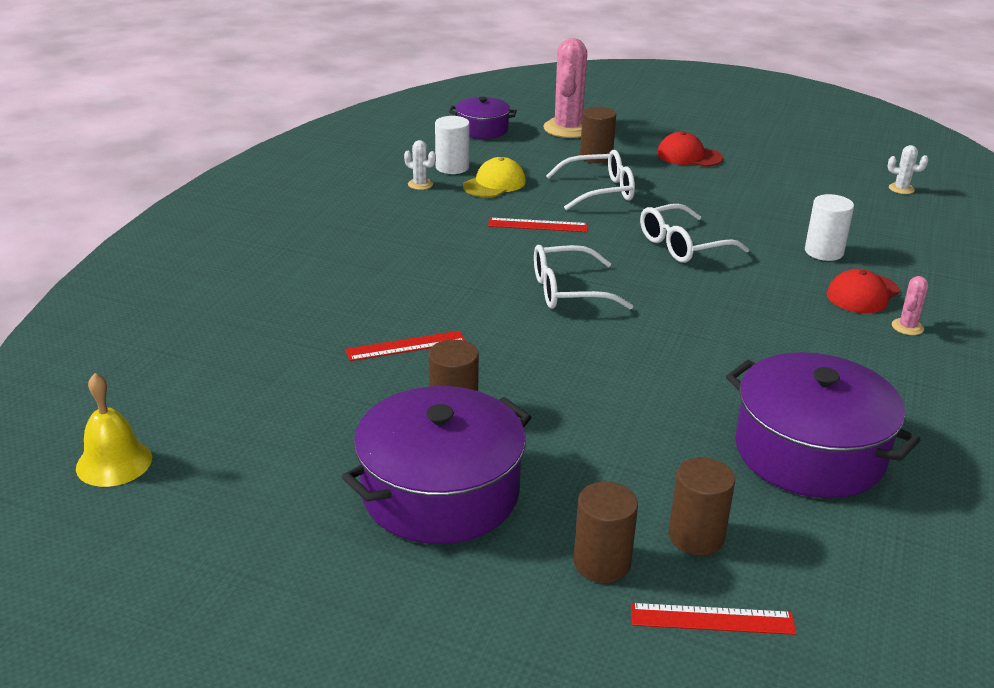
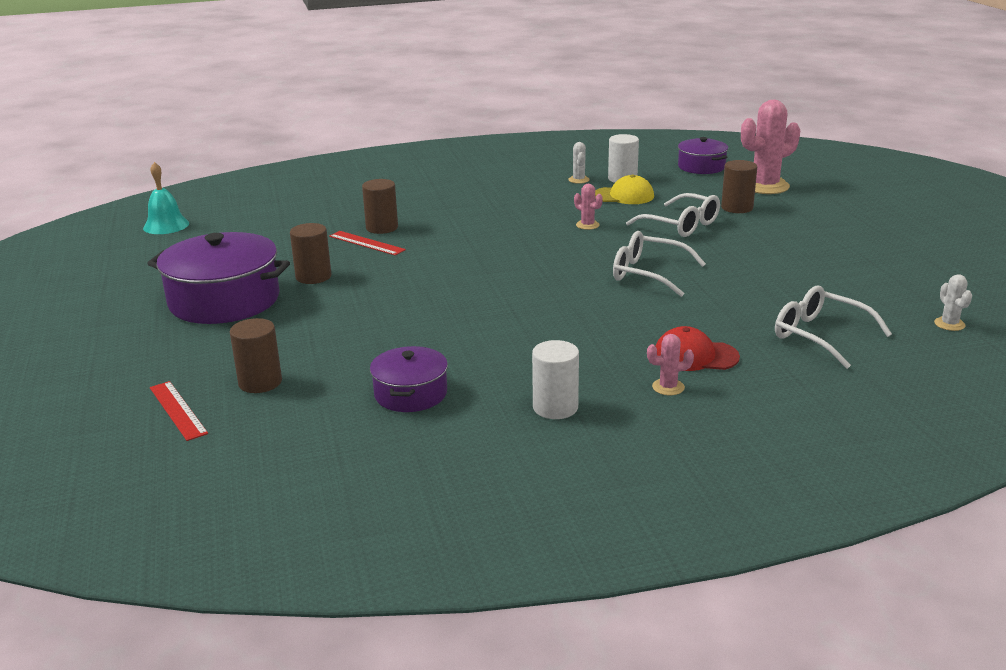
camera: 55 degrees right, 5 degrees down
(114, 462) = (166, 225): yellow bell -> turquoise bell
(538, 225) = (587, 225): red ruler -> pink cactus
(569, 291) = (511, 261): white glasses -> white glasses (821, 336)
(602, 563) = (202, 362): brown cylinder -> brown cylinder (382, 228)
(689, 156) = (813, 233): red cap -> none
(809, 452) = (410, 394): purple pot -> purple pot, size x0.56
(824, 252) = (742, 323): white cylinder -> white cylinder (555, 407)

